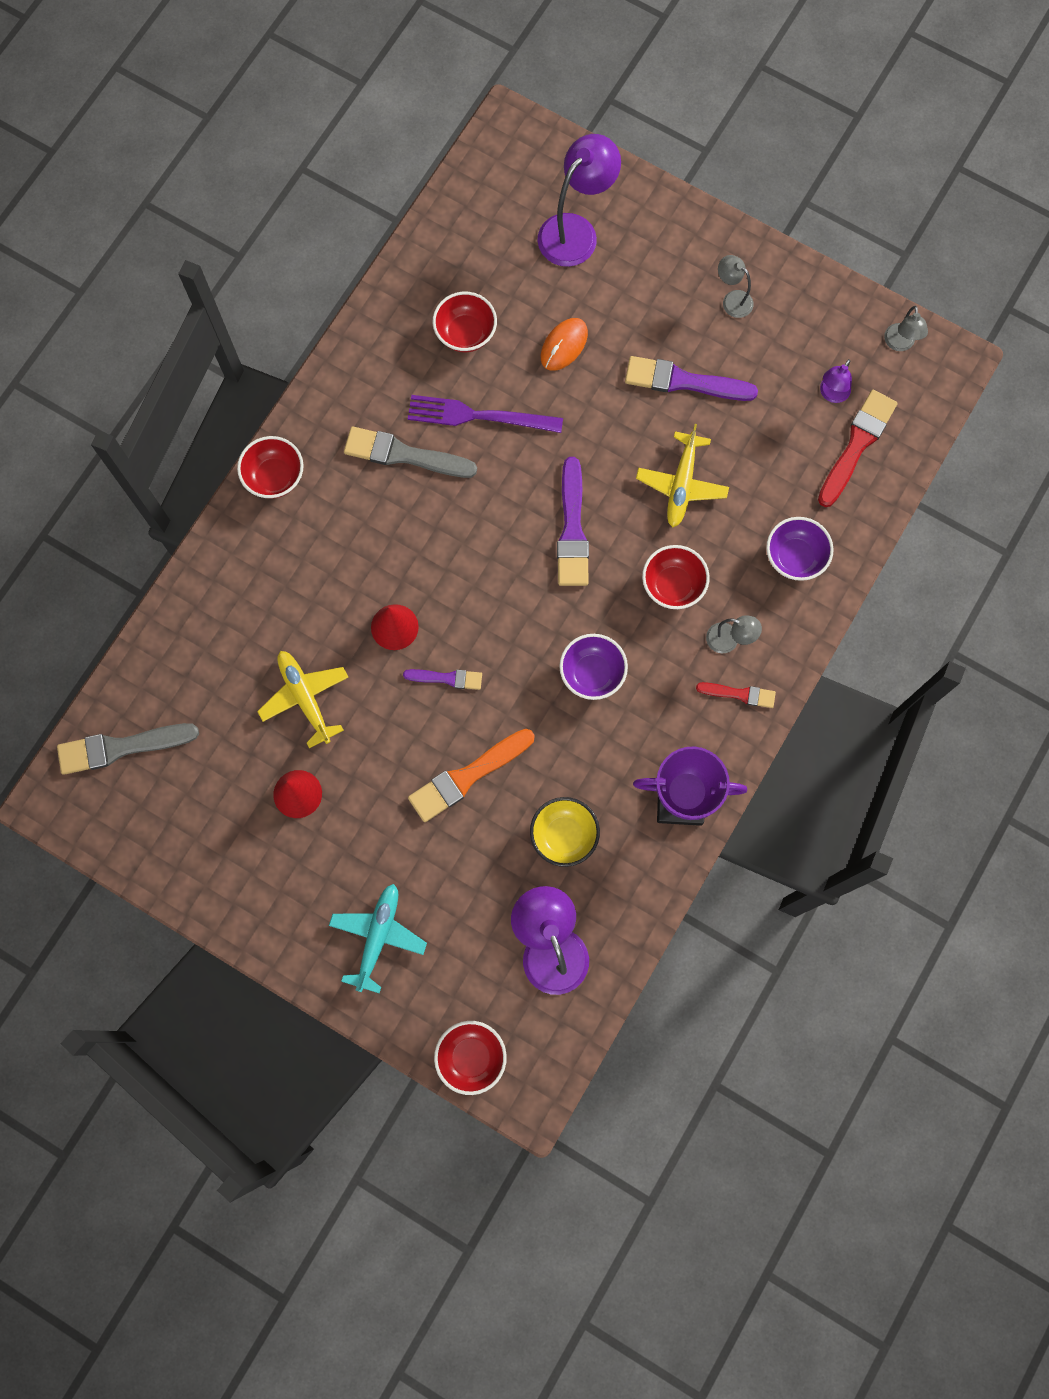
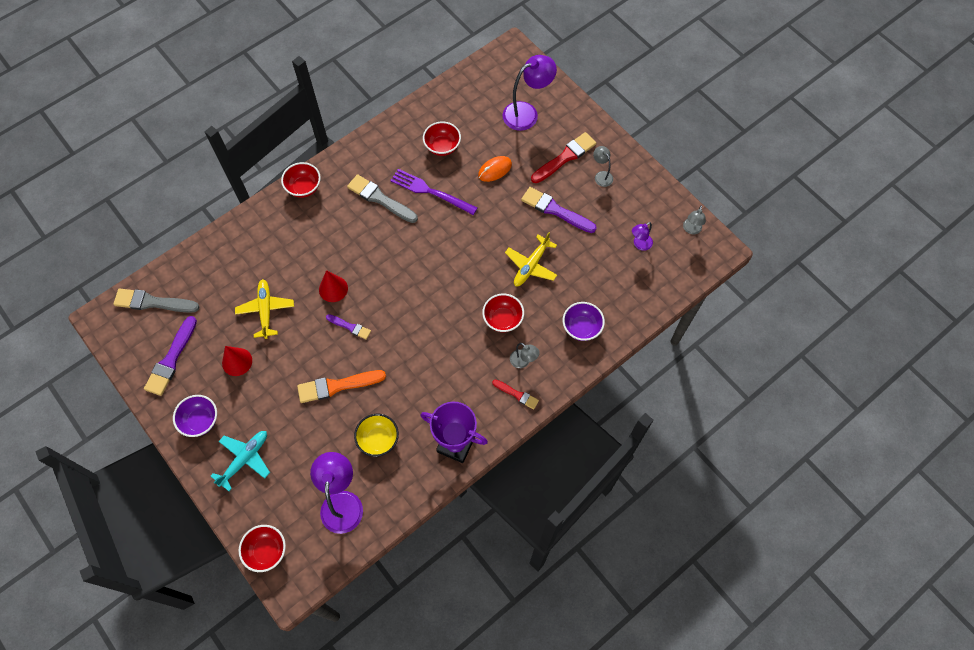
camera: 20 degrees right, 10 degrees down
(572, 529) = (457, 269): purple brush -> purple brush (171, 359)
(592, 673) = (434, 353): purple bowl -> purple bowl (200, 421)
(857, 445) = (644, 277): red brush -> red brush (565, 157)

